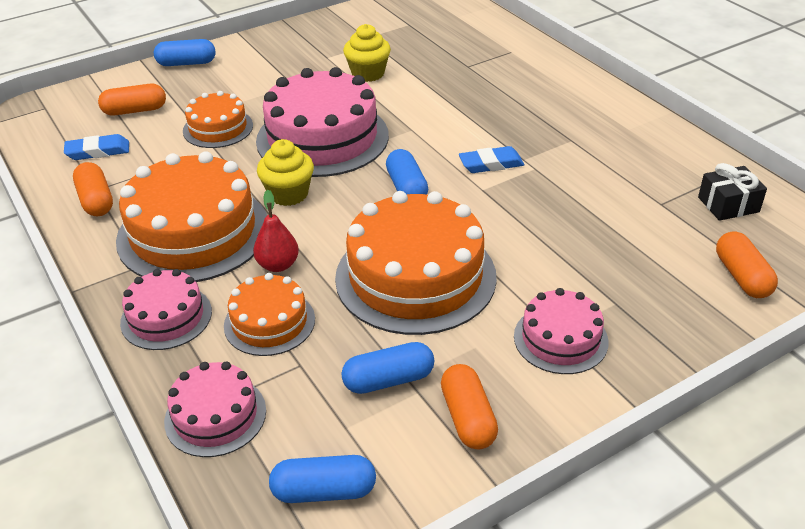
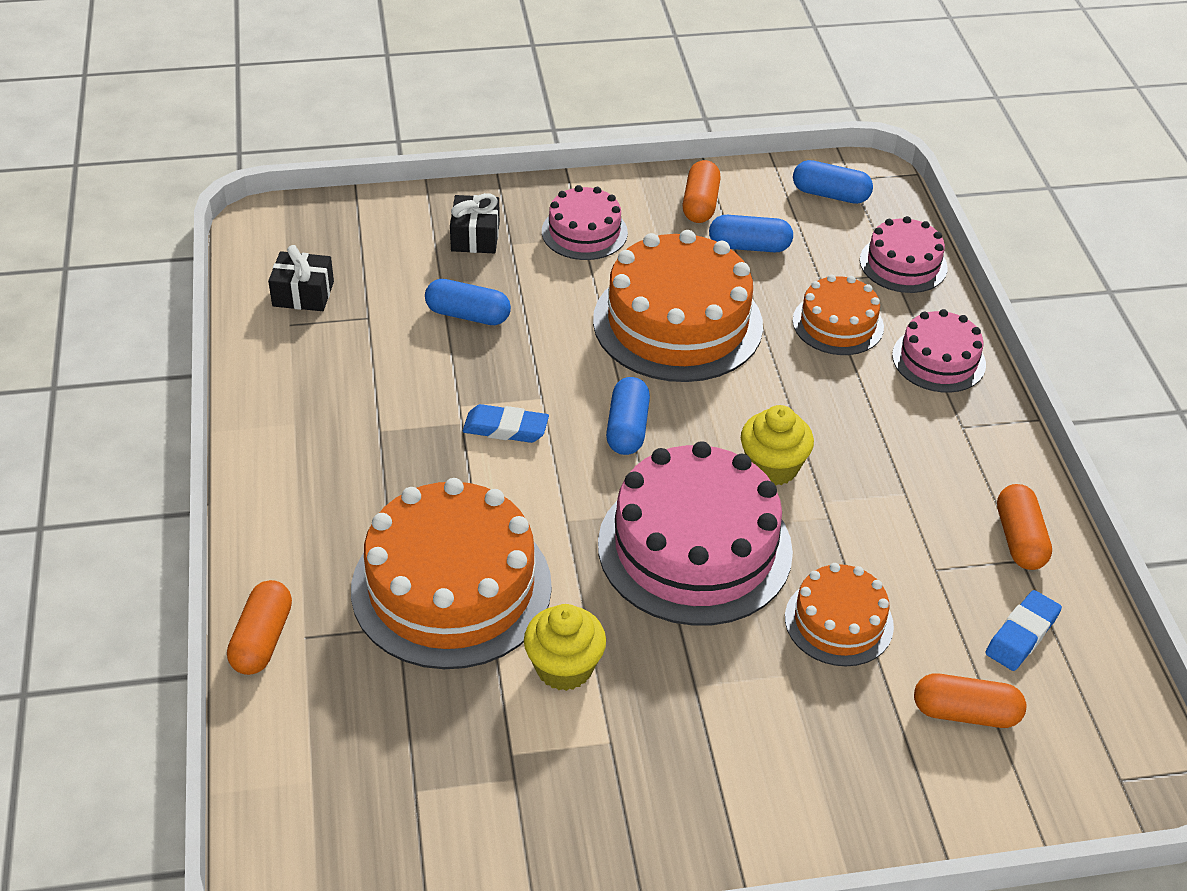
camera: 160 degrees left, 5 degrees up
(98, 151) = (1022, 635): blue eraser -> blue eraser turned 60 degrees counterclockwise
(186, 63) = (865, 822): blue capsule -> blue capsule (468, 315)
(193, 232) = (899, 450): orange cake -> orange cake (451, 587)
(278, 265) = (812, 379): red pear -> none
(653, 298) = (475, 236): none -> black gift
(742, 276) = (377, 229): orange capsule -> orange capsule (262, 639)

